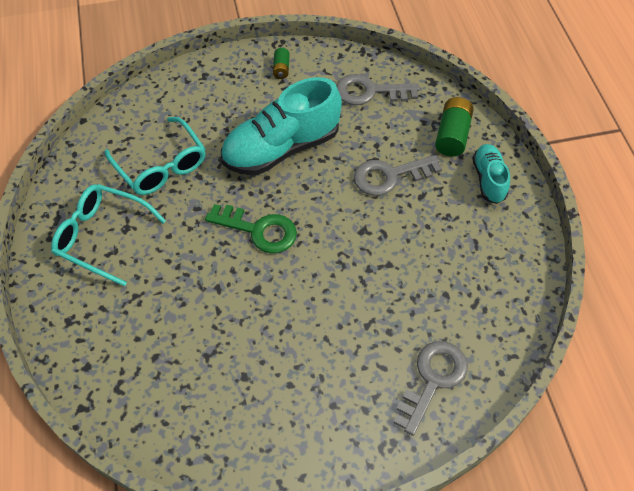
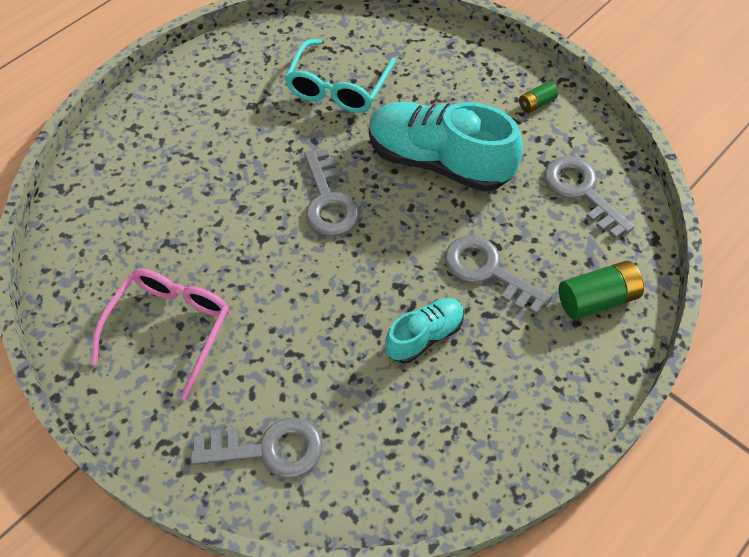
camera: 55 degrees right, 0 degrees up
(102, 236) = (230, 95): turquoise glasses -> none
(258, 230) = (328, 201): green key -> grey key
(287, 392) = (170, 327): none -> pink glasses
(488, 179) = (568, 368): turquoise shoe -> turquoise shoe (424, 336)

